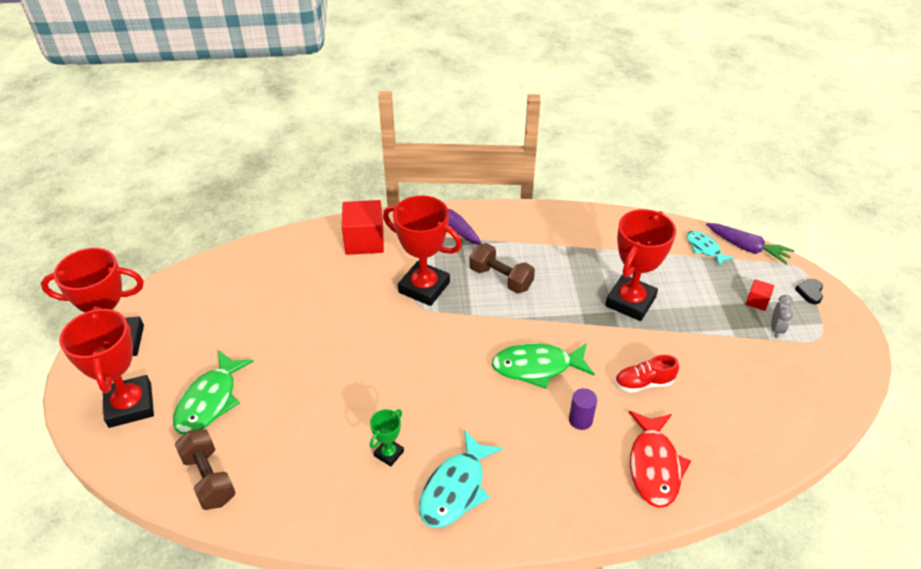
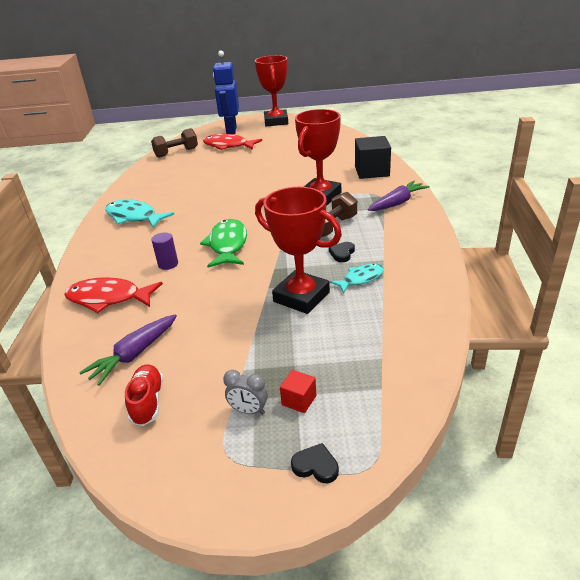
camera: 95 degrees right, 10 degrees down
(130, 405) = (231, 130): red trophy -> blue robot
(210, 400) = (228, 146): green fish -> red fish
(364, 241) = (372, 171): red cube -> black cube
(389, 453) = (170, 195): green trophy -> none
(555, 273) = (342, 253): none -> black heart
(643, 383) = (195, 298): red shoe -> red shoe (148, 402)
(704, 248) = (397, 363): turquoise fish -> turquoise fish (360, 279)
(747, 248) = (406, 408): purple carrot -> purple carrot (134, 354)

